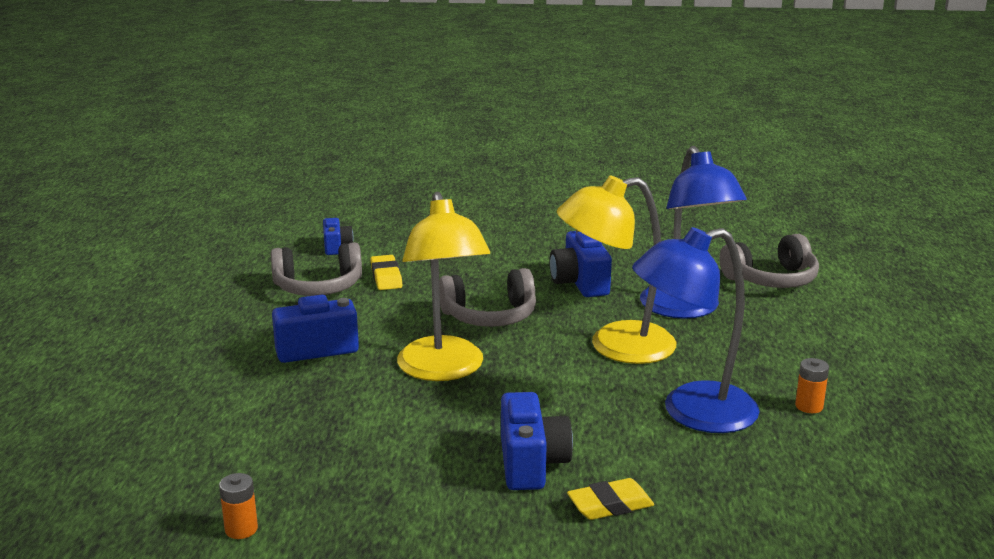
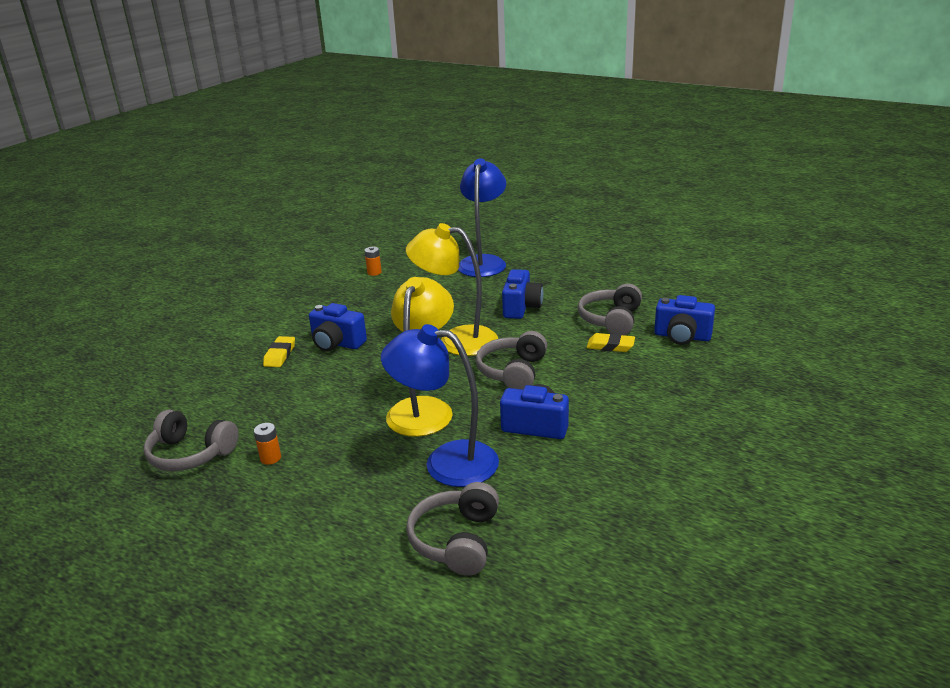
camera: 120 degrees right, 5 degrees up
(336, 247) = (682, 336): blue camera -> blue camera, size x1.65
(692, 412) = (319, 409): blue lamp -> blue lamp (483, 262)
(879, 466) = (190, 454): none -> grey headphones

